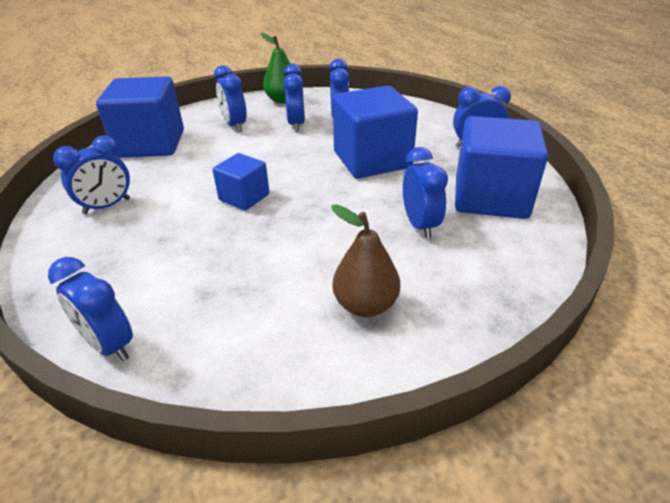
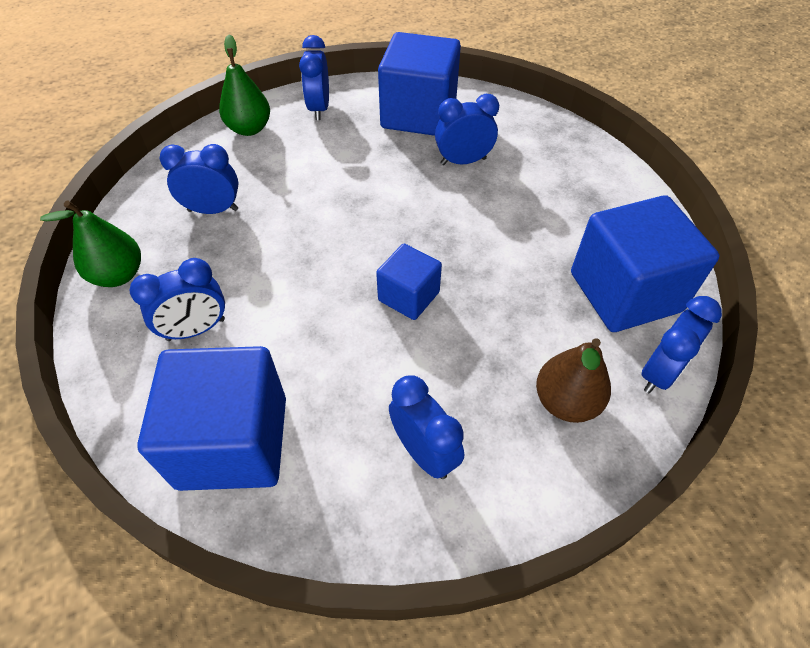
camera: 90 degrees left, 15 degrees up
(296, 124) = (217, 255): blue clock -> none
(365, 305) = (574, 201): brown pear -> brown pear (566, 402)
(372, 160) = (335, 185): blue cube -> blue cube (625, 292)
(434, 121) = (249, 129): none -> green pear

